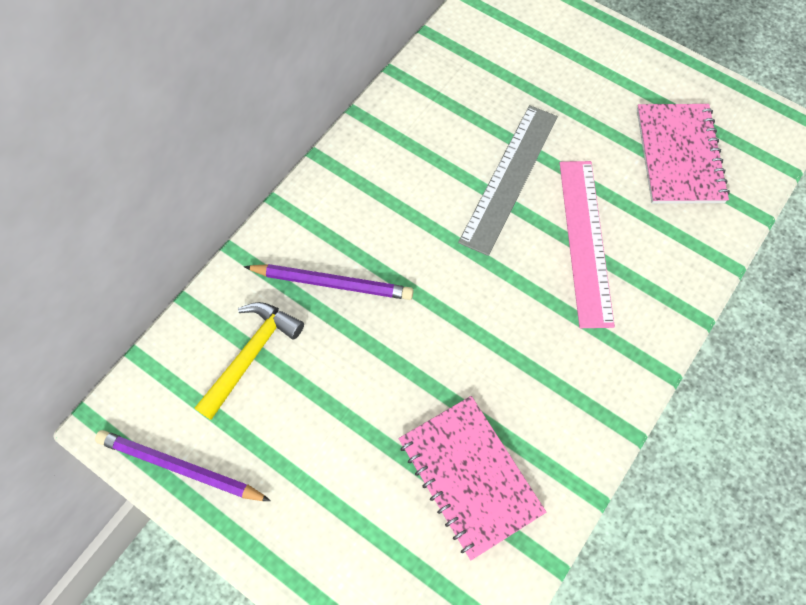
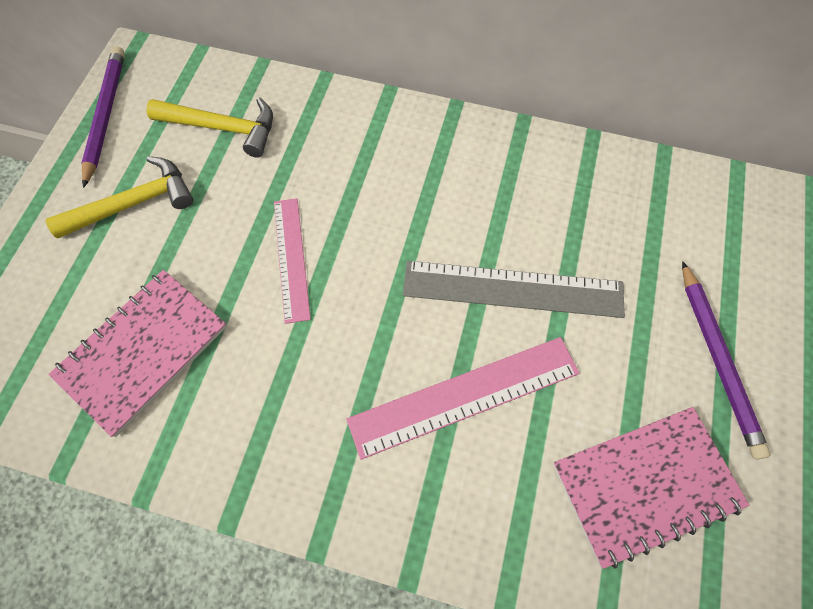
camera: 70 degrees right, 0 degrees up
(306, 457) = (134, 203): none -> yellow hammer
(332, 283) = (317, 165): purple pencil -> purple pencil (718, 360)
(421, 330) = (291, 258): none -> pink ruler

